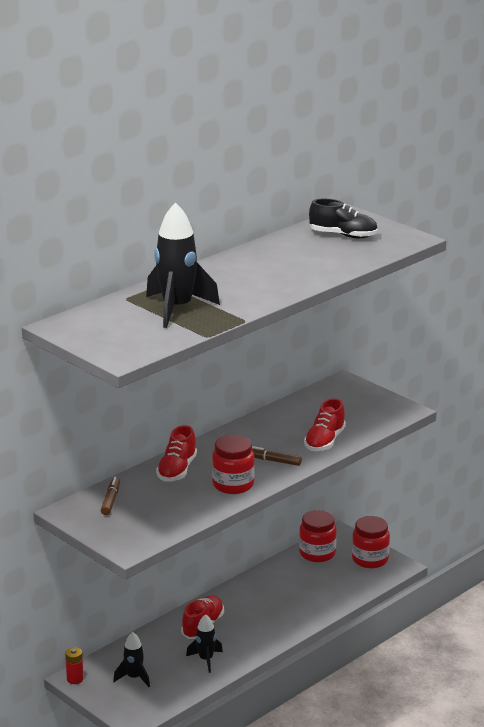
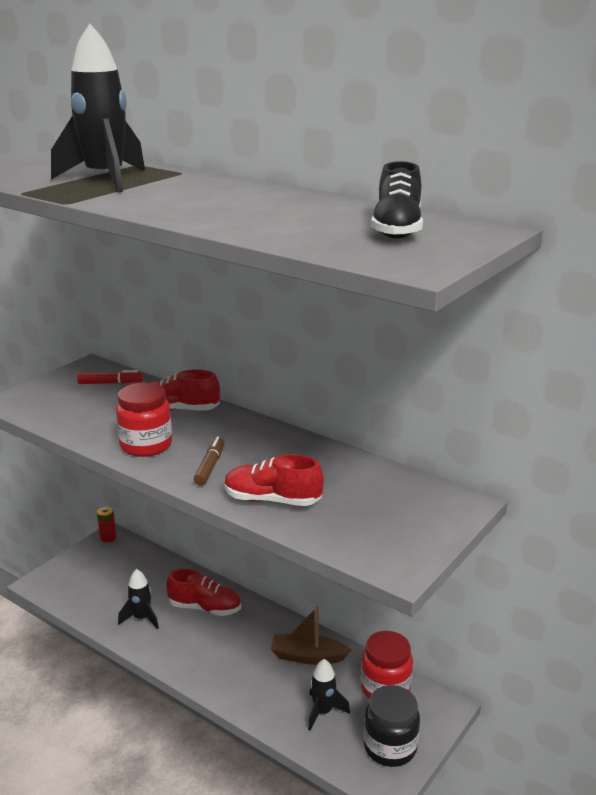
camera: 80 degrees right, 0 degrees up
(111, 500) = (110, 383): brown marker -> red marker
(134, 678) = (109, 573): black rocket -> black rocket (323, 712)
(276, 582) = (308, 656): none -> brown boat
(370, 559) = (390, 747): red jar -> black jar

